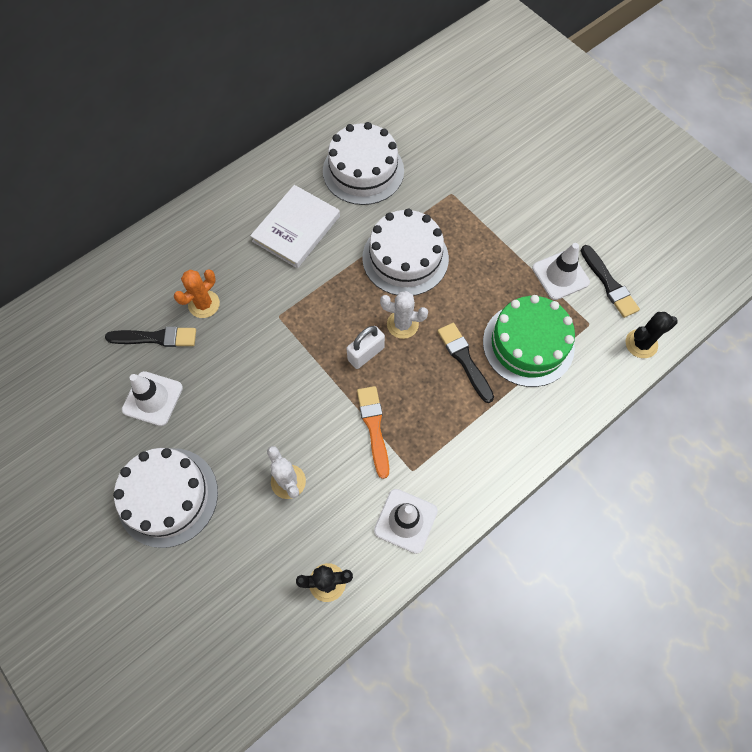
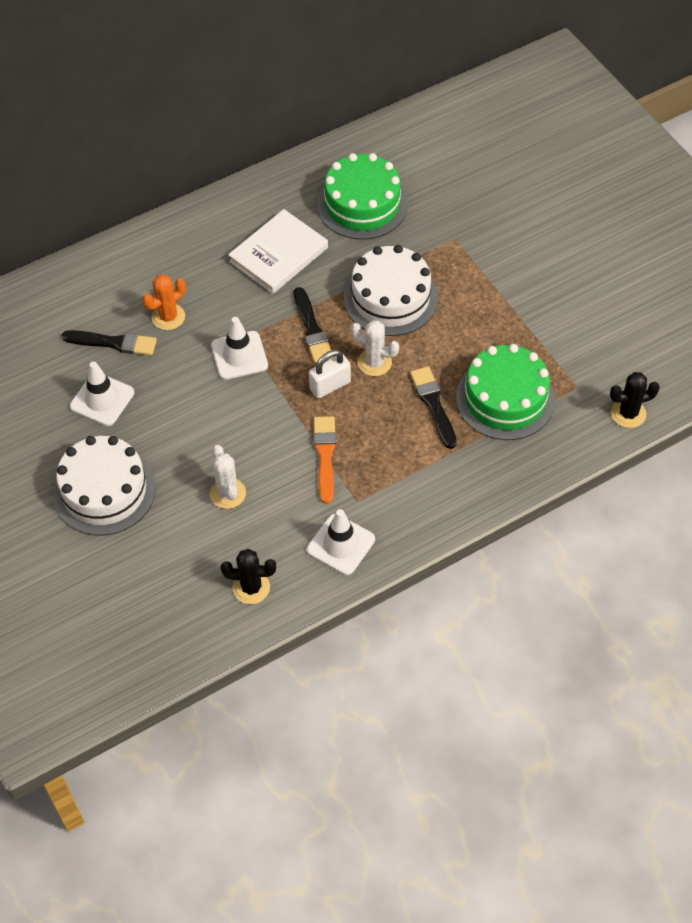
camera: 10 degrees right, 10 degrees down
(363, 171) = (362, 204): white cake -> green cake
(560, 275) = (556, 335): white traffic cone -> white traffic cone (239, 355)
(609, 284) = (608, 351): black brush -> black brush (312, 329)

